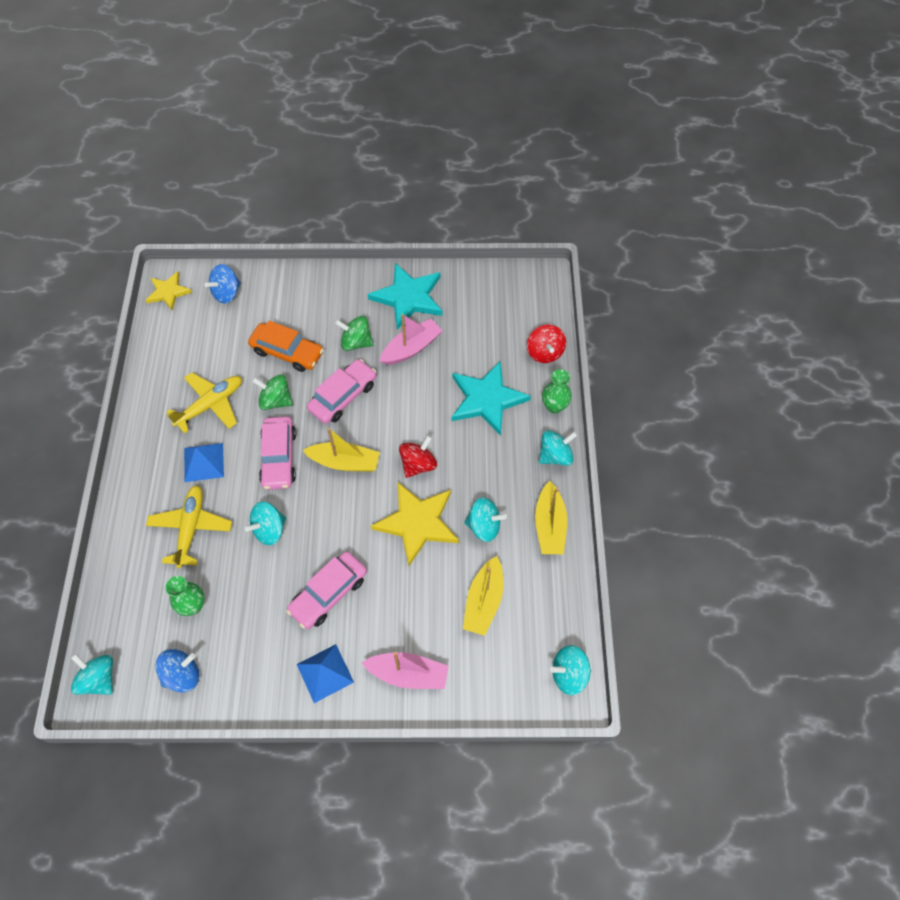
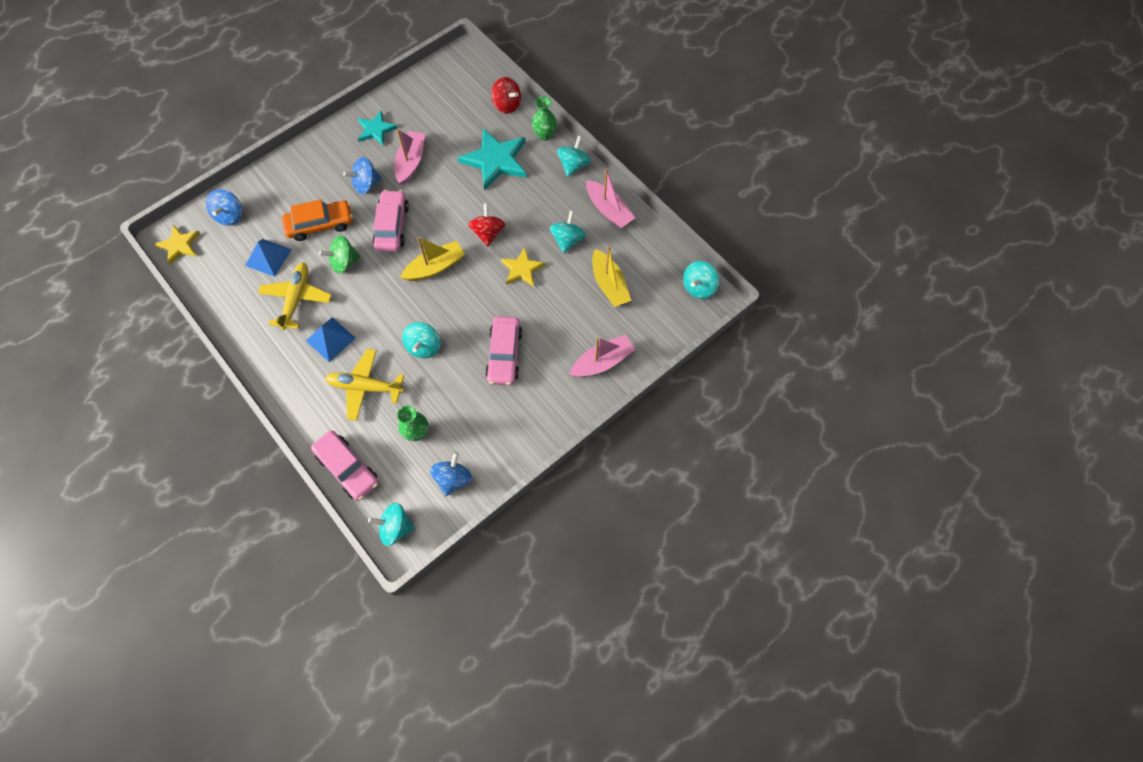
camera: 40 degrees left, 5 degrees up
(191, 528) = (365, 387): yellow plane -> yellow plane turned 45 degrees counterclockwise
(279, 458) = (384, 297): pink car -> pink car (347, 468)
(325, 673) = (548, 402): blue pyramid -> blue pyramid (268, 257)
(356, 342) = (366, 184): green spinning top -> blue spinning top
(408, 297) = (376, 130): turquoise star -> turquoise star, size x0.59
(417, 523) = (522, 269): yellow star -> yellow star, size x0.59
(484, 526) = (567, 240): turquoise spinning top -> turquoise spinning top turned 45 degrees counterclockwise
(549, 525) = (608, 210): yellow boat -> pink boat

